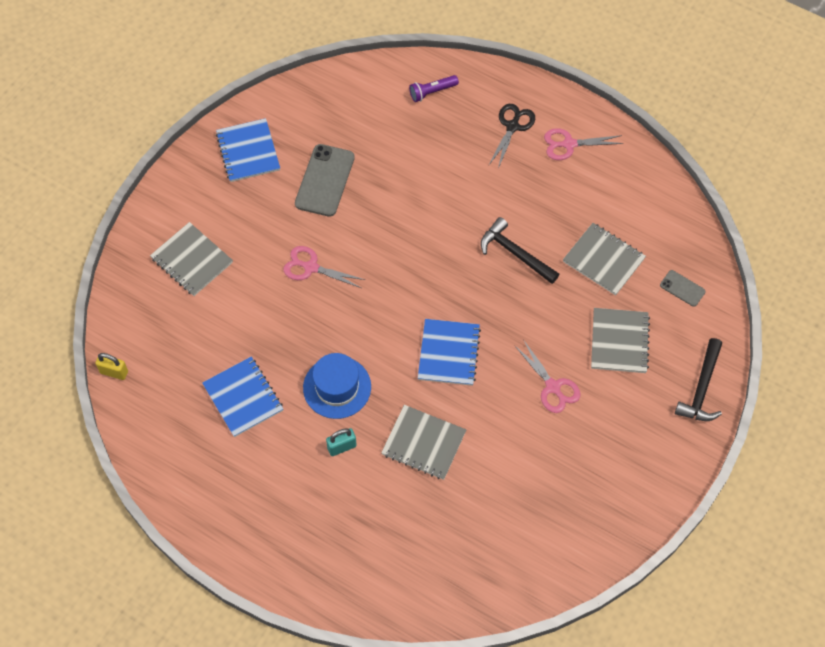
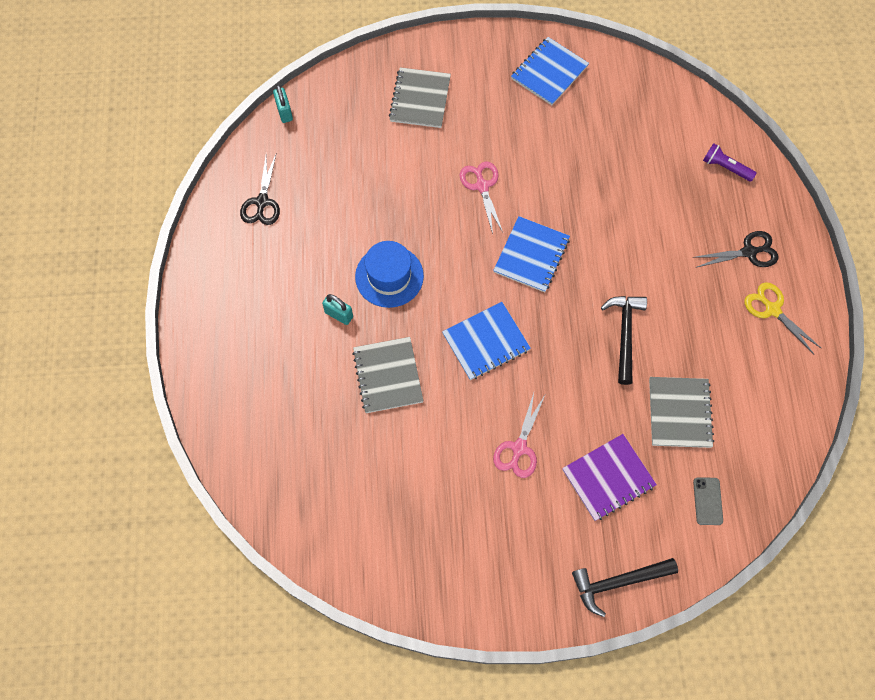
camera: 55 degrees right, 5 degrees up
(114, 372) = (284, 112): yellow padlock -> turquoise padlock
(188, 443) = (262, 202): none -> black scissors
(243, 397) = (329, 214): blue notebook -> blue notebook (531, 255)
(325, 180) = (570, 143): grey phone -> none
(569, 144) = (772, 309): pink scissors -> yellow scissors
(619, 341) = (608, 478): grey notebook -> purple notebook

